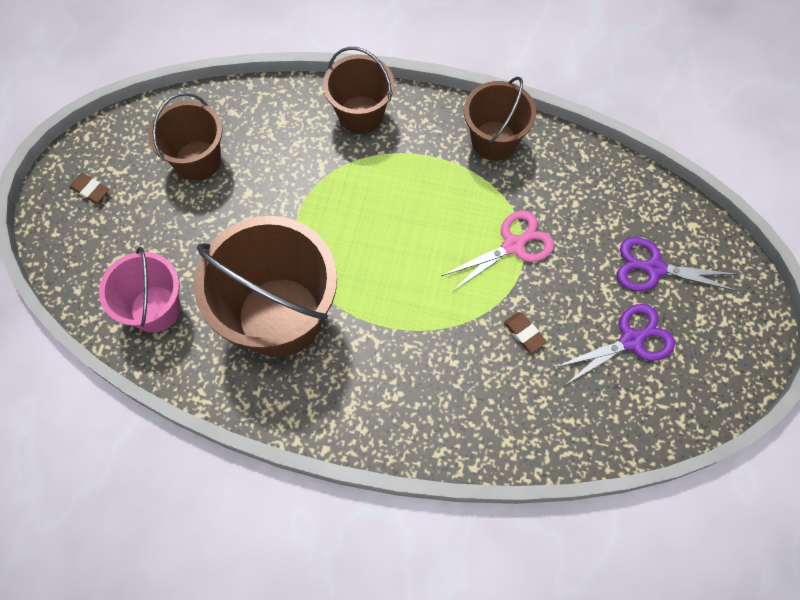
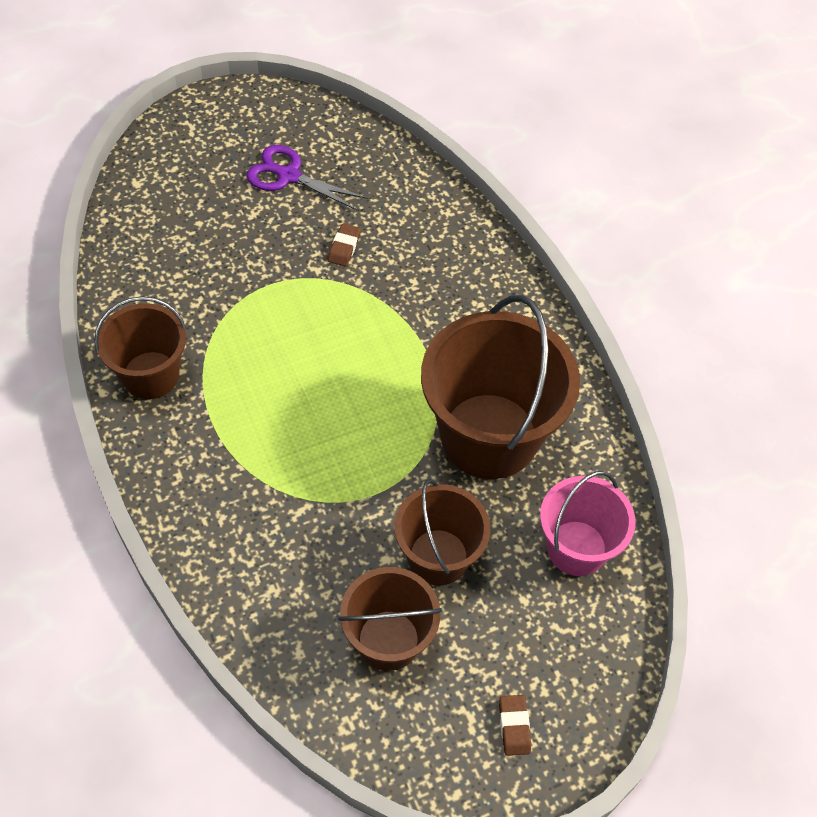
camera: 130 degrees left, 10 degrees down
(361, 114) = (205, 516): brown bucket -> brown bucket (438, 557)
(514, 245) = (261, 298): pink scissors -> none
(653, 268) = (204, 191): purple scissors -> none

